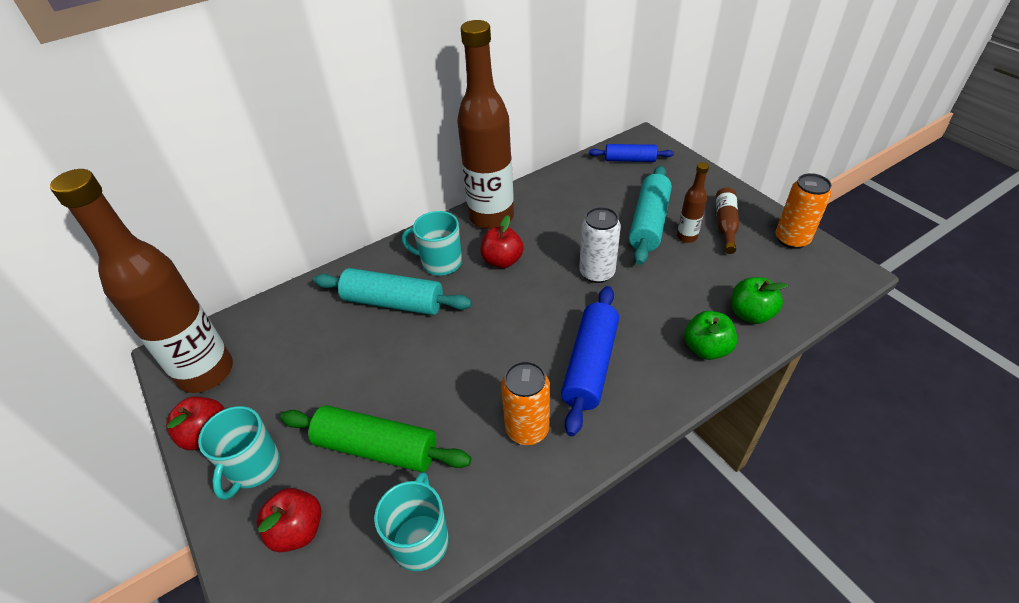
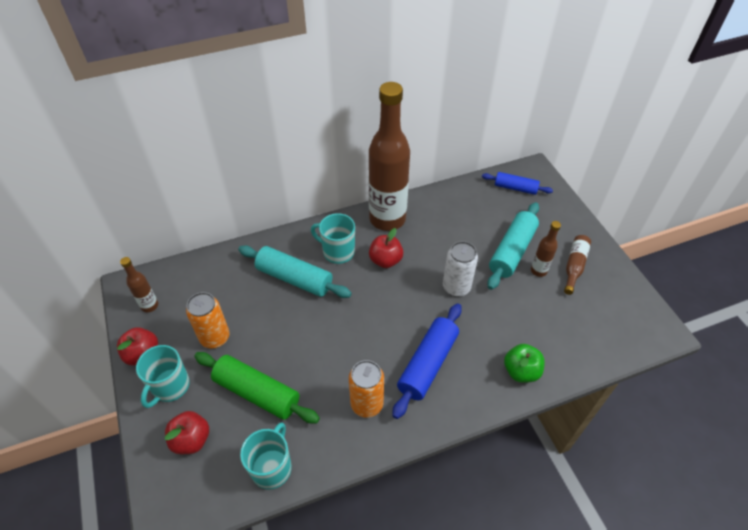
camera: 10 degrees right, 5 degrees up
(206, 372) = (149, 306): brown bottle -> brown bottle, size x0.43
(750, 314) = (566, 350): green apple -> none
(791, 239) = (625, 291): orange can -> orange can (215, 337)

